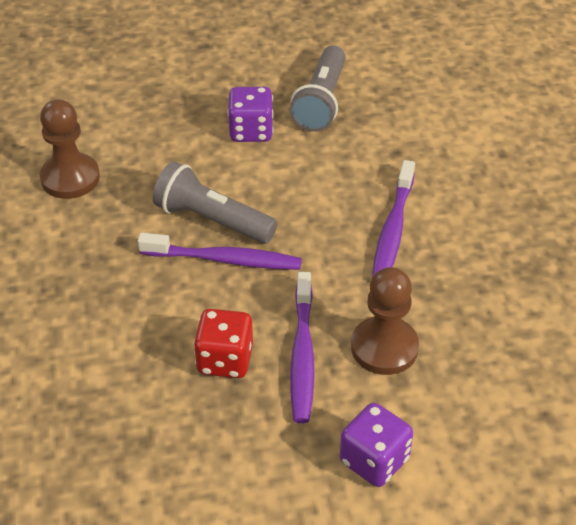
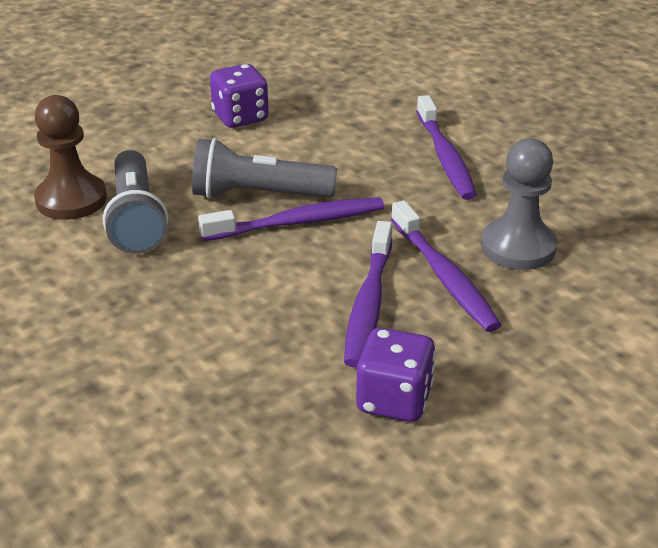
camera: 25 degrees left, 10 degrees down
(225, 360) = (368, 303): red dice -> purple toothbrush
(321, 102) = (293, 80): grey flashlight -> grey flashlight (136, 219)
(374, 460) = (590, 339): purple dice -> purple dice (394, 400)
(384, 348) = (518, 247): brown pawn -> grey pawn

